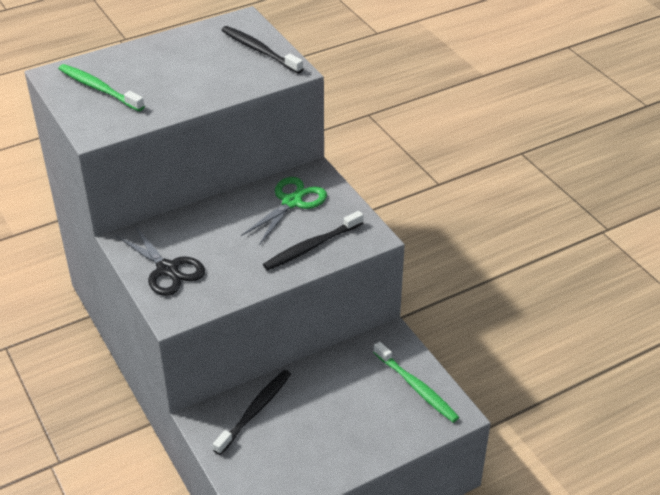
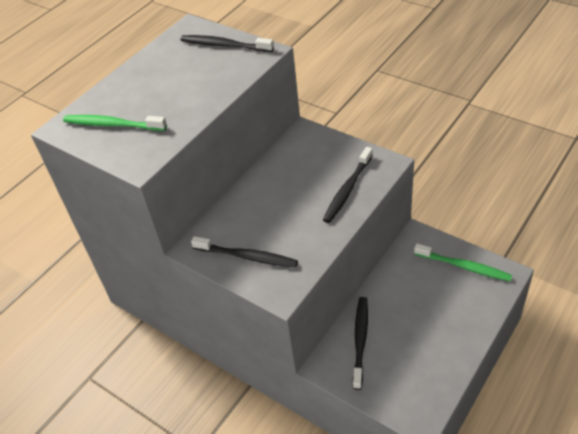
camera: 20 degrees left, 5 degrees up
(167, 269) = (247, 256): black scissors -> black toothbrush
(292, 202) = (304, 161): green scissors -> none

